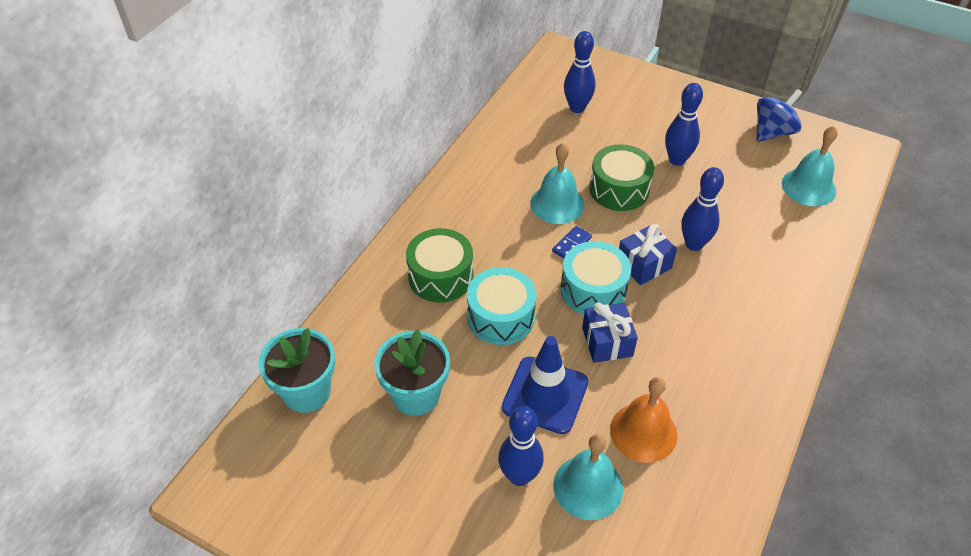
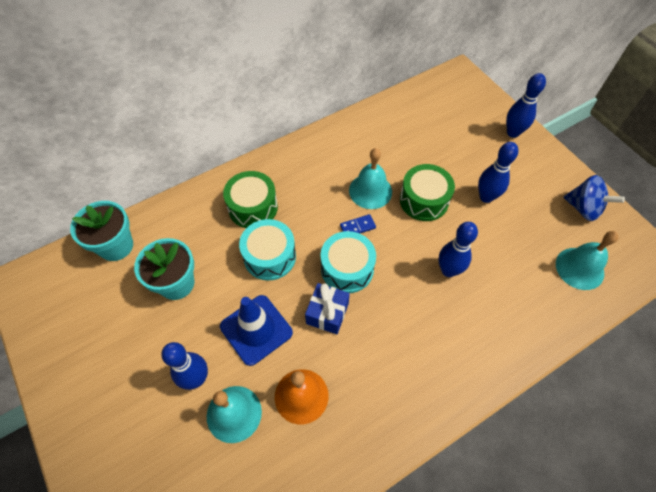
camera: 30 degrees right, 10 degrees up
(577, 108) = (440, 123): blue bowling pin -> blue bowling pin (513, 133)
(644, 264) = (398, 267): blue gift -> none
(772, 132) = (583, 208): blue spinning top -> blue spinning top turned 45 degrees clockwise

